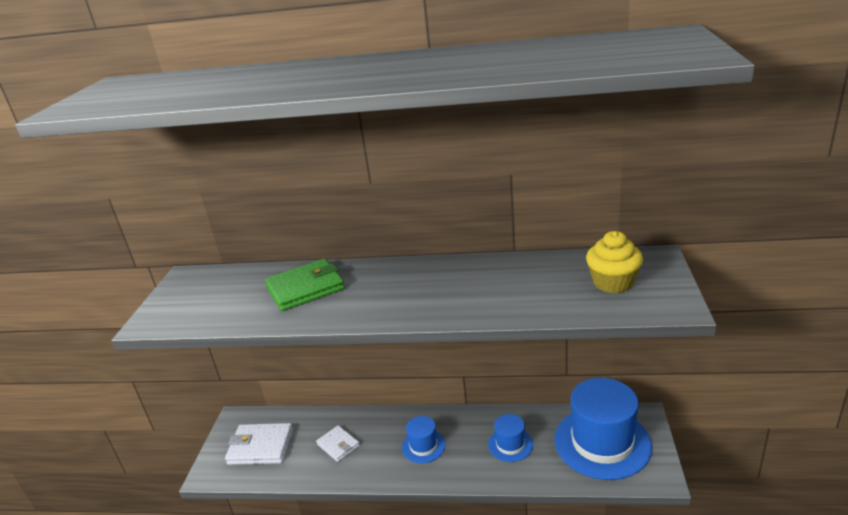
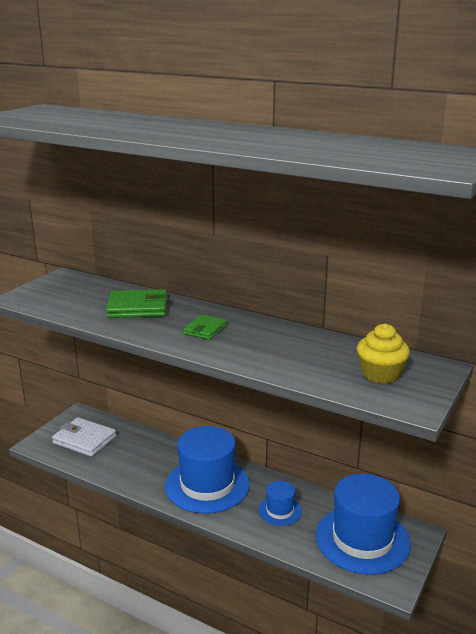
camera: 20 degrees right, 5 degrees down
(338, 445) = (141, 460): white wallet -> none
(401, 290) = (205, 329): none -> green wallet
(423, 446) = (207, 485): blue hat -> blue hat, size x2.06

